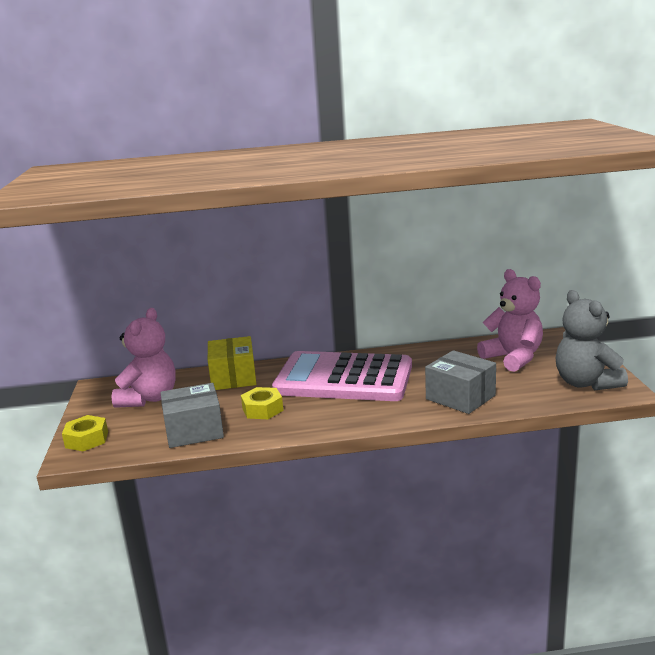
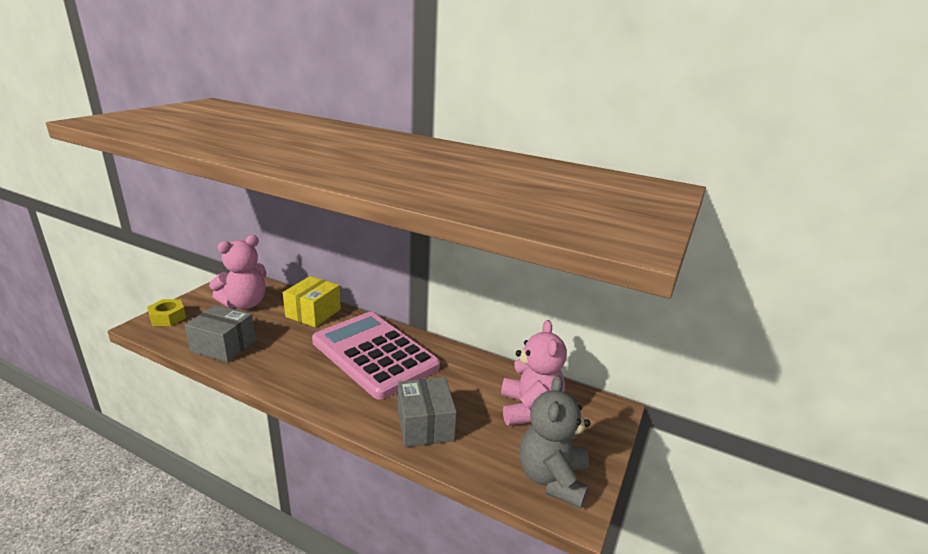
camera: 30 degrees right, 5 degrees up
(262, 409) = (285, 352): yellow nut -> none

